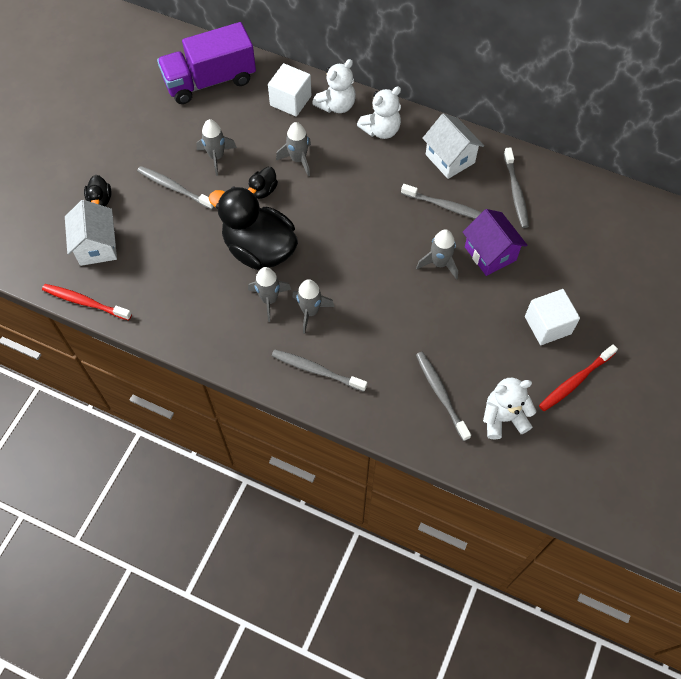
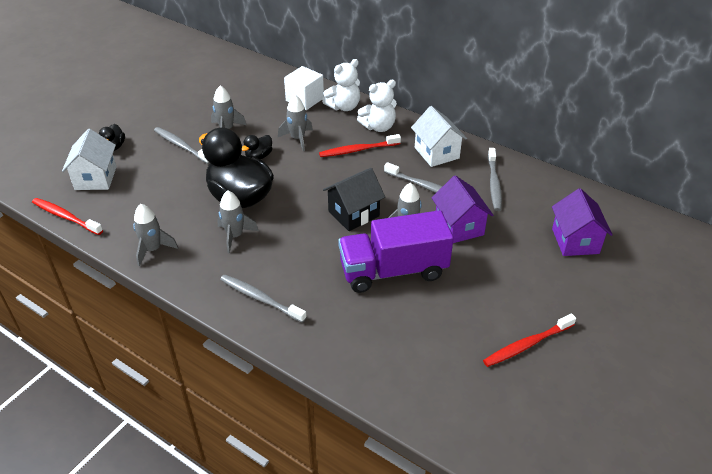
camera: 10 degrees right, 20 degrees down
(210, 81) = (240, 80): purple truck -> purple truck (393, 270)
(310, 311) = (270, 250): grey rocket -> grey rocket (153, 249)
(366, 166) = (358, 150): none -> red toothbrush
(382, 253) = (353, 214): none -> black house
(441, 394) = (381, 336): grey toothbrush -> none
(503, 418) = (442, 367): white teddy bear -> none
(547, 325) = (506, 292): white cube -> none
(605, 254) = (575, 241): none -> purple house

